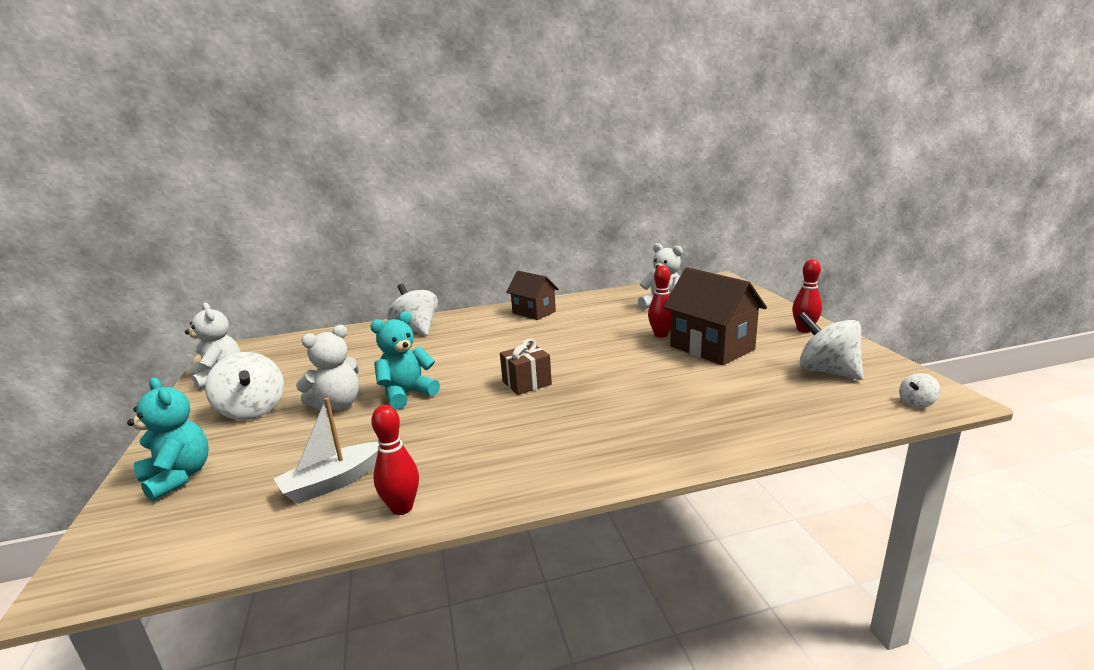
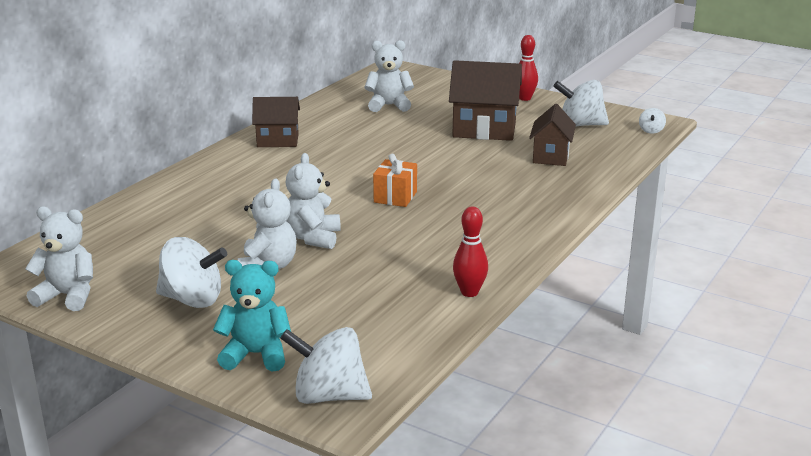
camera: 45 degrees left, 5 degrees up
(333, 482) = (391, 303): white boat -> none
(407, 394) = (313, 238): turquoise teddy bear -> white teddy bear
(416, 330) = (188, 189): white spinning top -> white spinning top (329, 395)
(526, 383) = (395, 197): brown gift -> orange gift
(661, 335) = (430, 130): red bowling pin -> none
(737, 394) = (551, 156): none -> brown house

